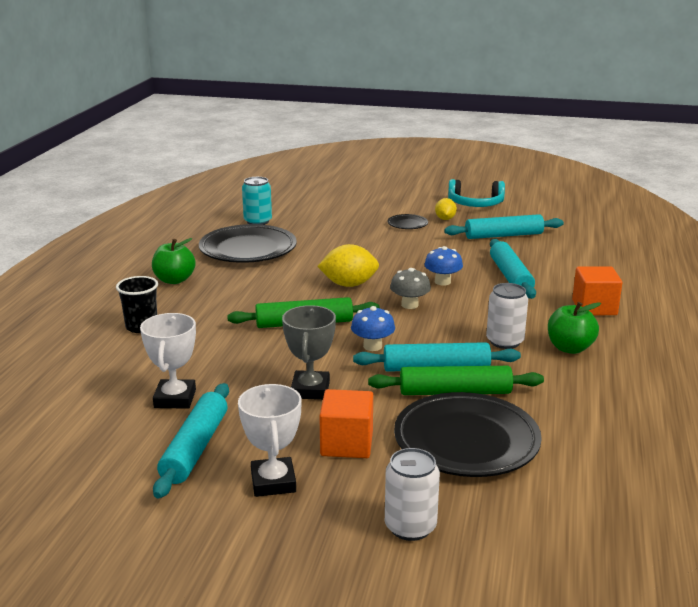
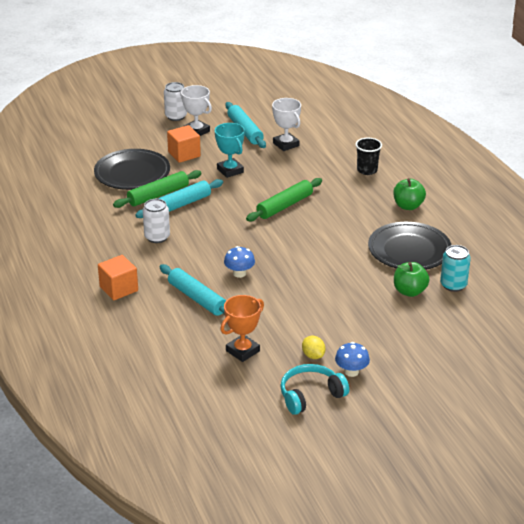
camera: 145 degrees right, 10 degrees up
(310, 390) = (230, 170): grey trophy -> turquoise trophy
(349, 285) = (297, 245): yellow lemon -> none
(372, 346) = (228, 205): blue mushroom -> blue mushroom (351, 371)
(407, 224) = (335, 333): black plate -> none
(409, 305) = (239, 243): grey mushroom -> none
(410, 527) = (127, 136): white can -> white can (176, 116)
(503, 235) = (242, 351): turquoise rolling pin -> orange trophy
(570, 348) = (115, 247): green apple -> green apple (409, 291)

